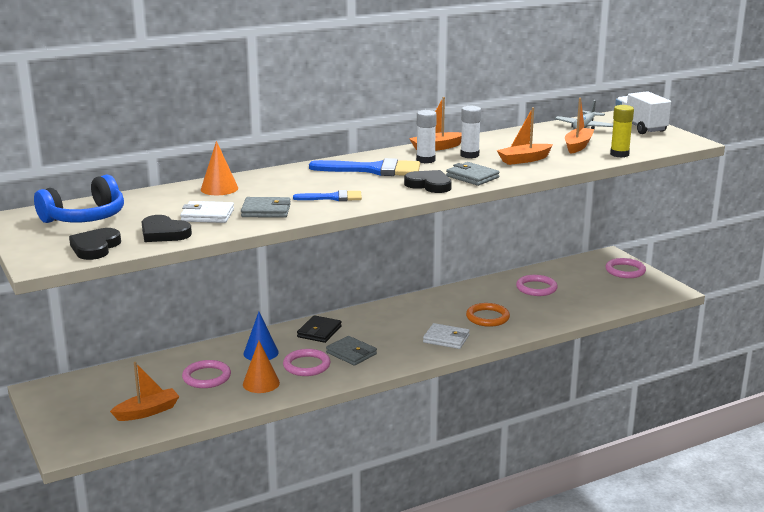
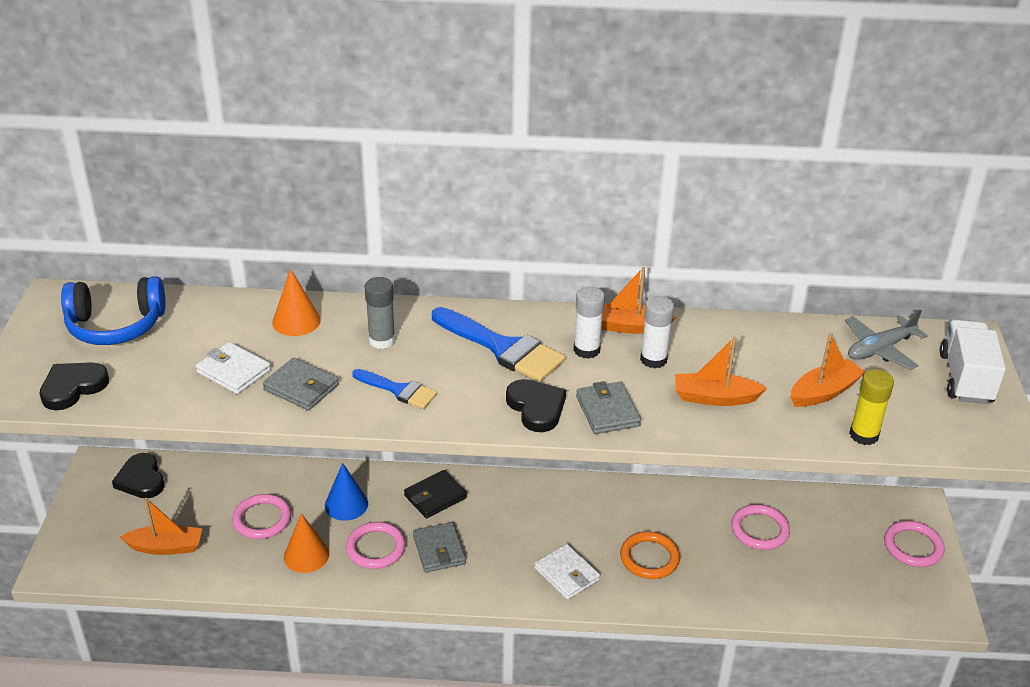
camera: 30 degrees right, 15 degrees up
(163, 233) = (159, 388): black heart -> black heart (141, 479)
(291, 183) = (382, 340): none -> grey glue stick

